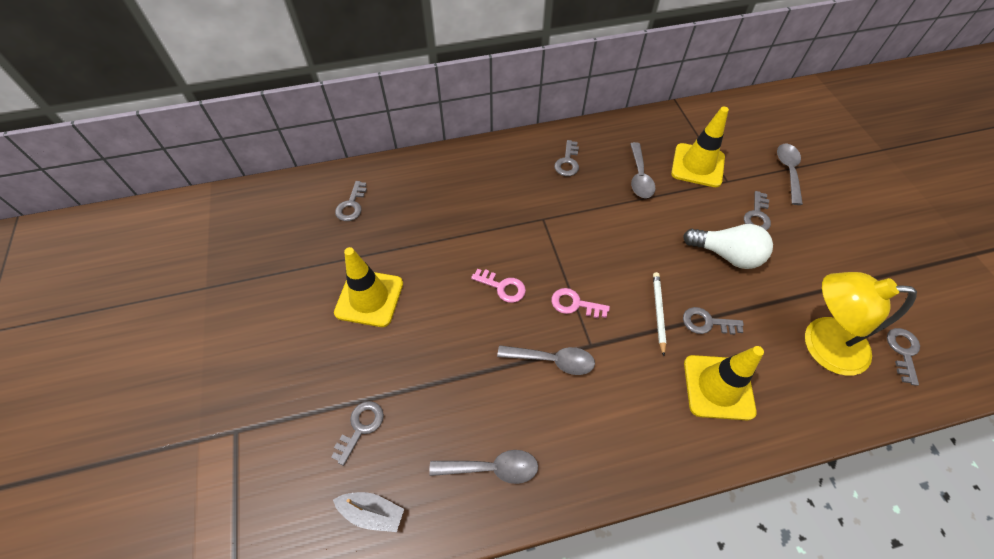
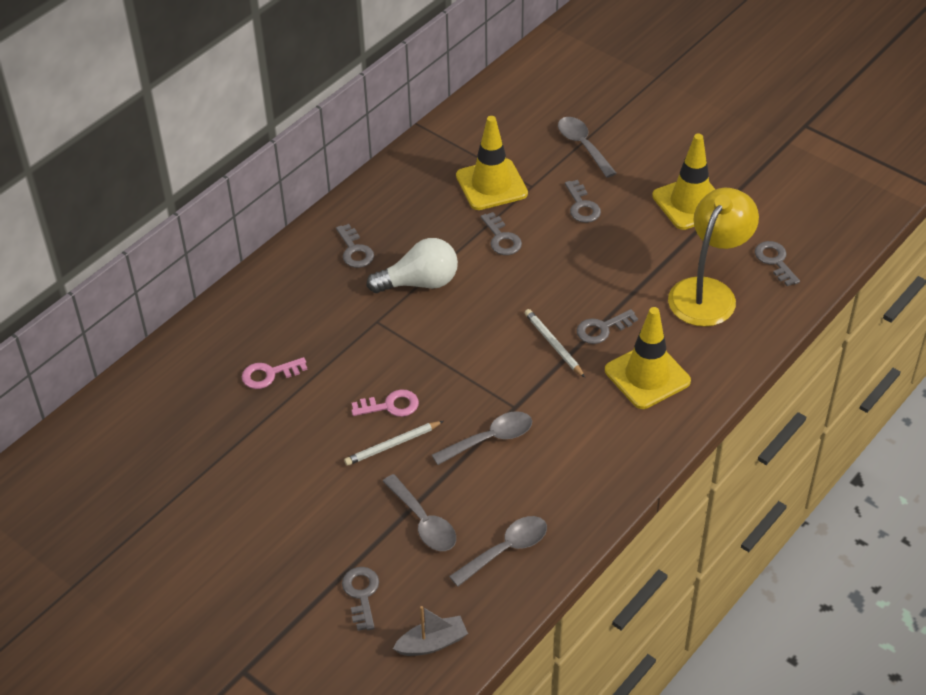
camera: 35 degrees left, 10 degrees down
(352, 205) = (154, 420): grey key -> grey key (501, 238)
(369, 298) = (264, 492): yellow traffic cone -> yellow traffic cone (690, 203)
(480, 318) = (392, 445): none -> white pencil
(575, 304) = (472, 381): pink key -> pink key (269, 374)
(639, 177) = (442, 227): grey spoon -> grey spoon (423, 522)
(726, 255) = (578, 259): white light bulb -> white light bulb (419, 283)
(821, 344) = (708, 292): yellow lamp -> yellow lamp turned 150 degrees clockwise

